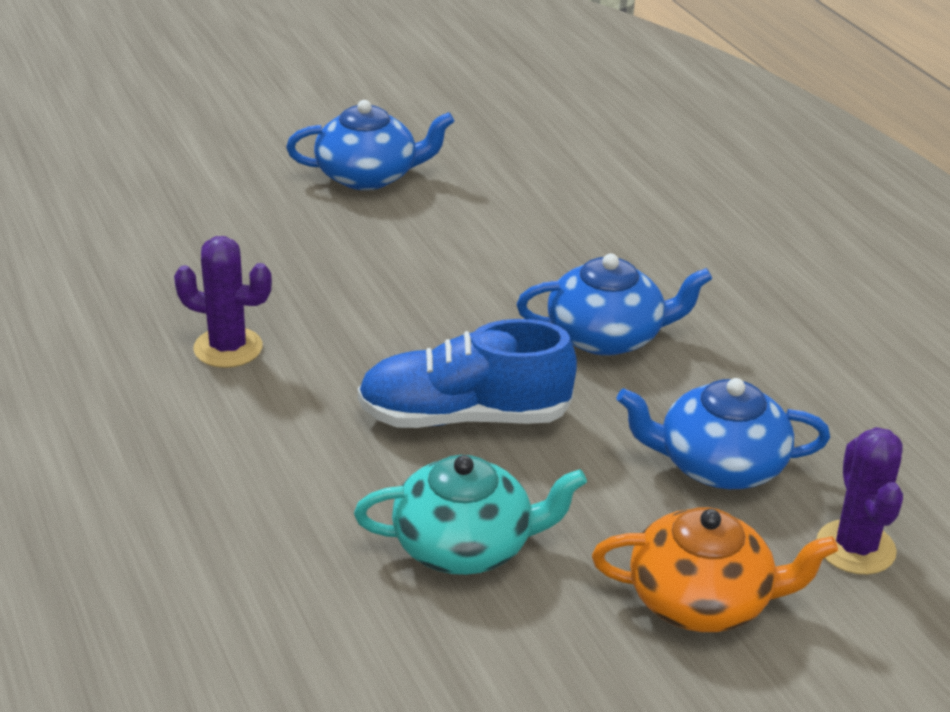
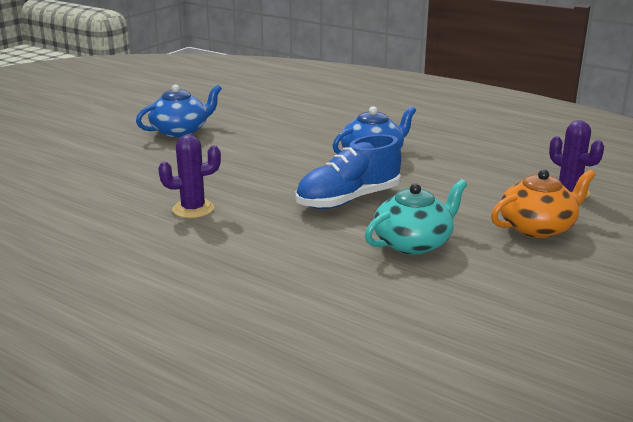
camera: 30 degrees left, 10 degrees down
(719, 465) = (480, 183): blue teapot -> none

